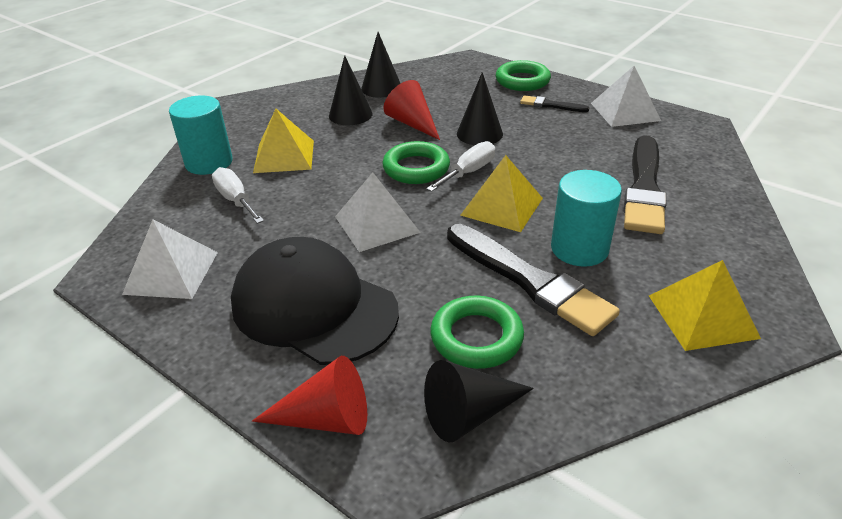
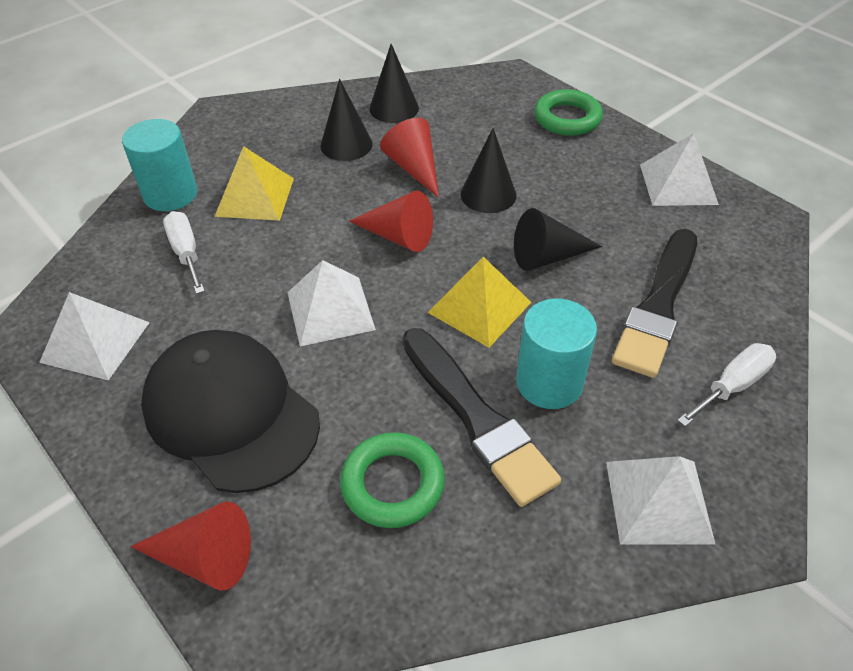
camera: 10 degrees right, 10 degrees up
(416, 168) = (398, 236): green ring -> red cone
(468, 172) = (457, 251): white screwdriver -> white screwdriver (732, 386)
(470, 414) = (355, 581): black cone -> black cone (547, 257)
(551, 105) = (589, 162): black brush -> none
(702, 316) = (658, 501): yellow pyramid -> white pyramid

